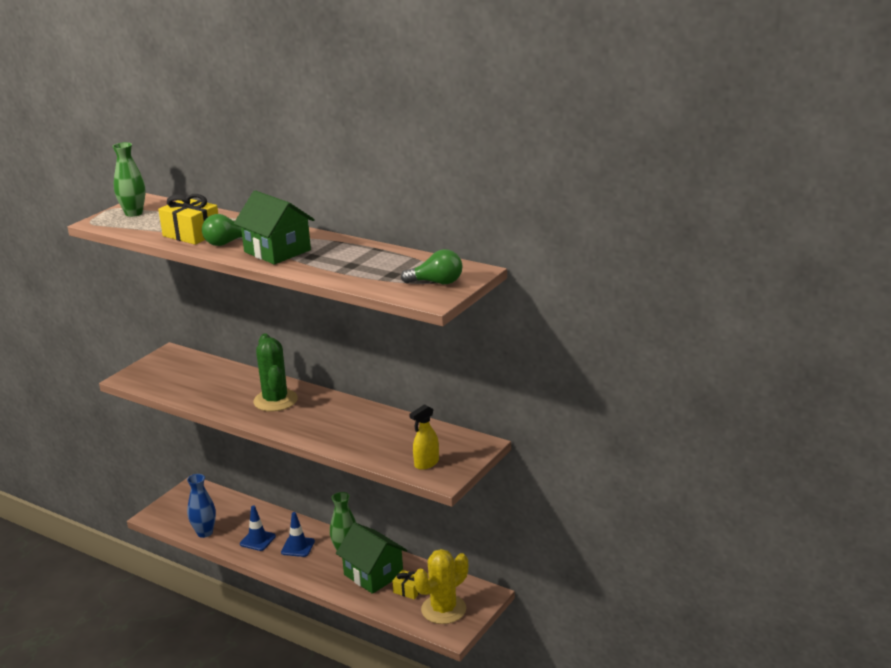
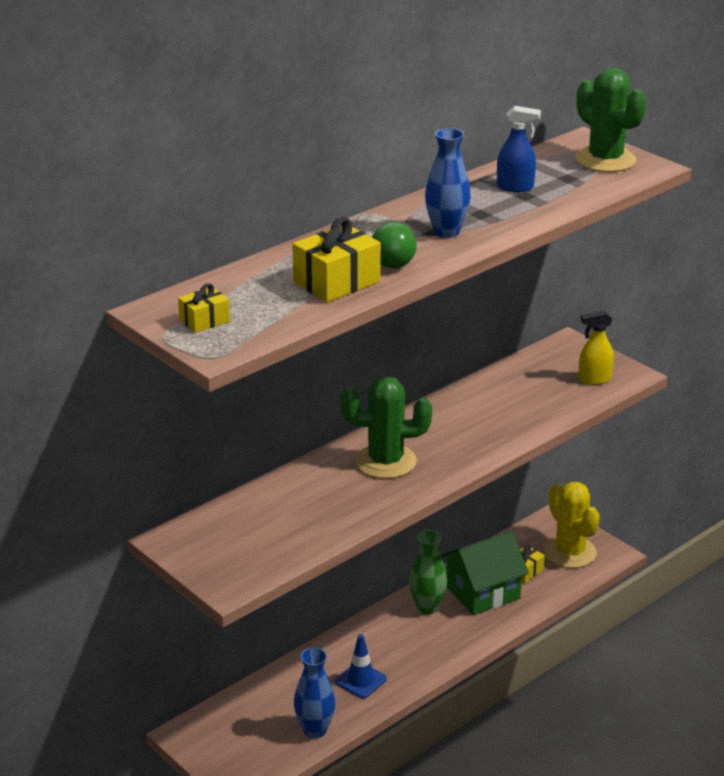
camera: 75 degrees left, 5 degrees up
(134, 213) = (204, 321): green vase -> yellow gift
(277, 251) = (446, 232): green house -> blue vase
(298, 547) = (395, 646): blue traffic cone -> none
(365, 260) = (515, 187): none -> blue spray bottle
(426, 463) = (594, 379): yellow spray bottle -> yellow spray bottle turned 105 degrees clockwise
(437, 282) = (605, 160): green light bulb -> green cactus

